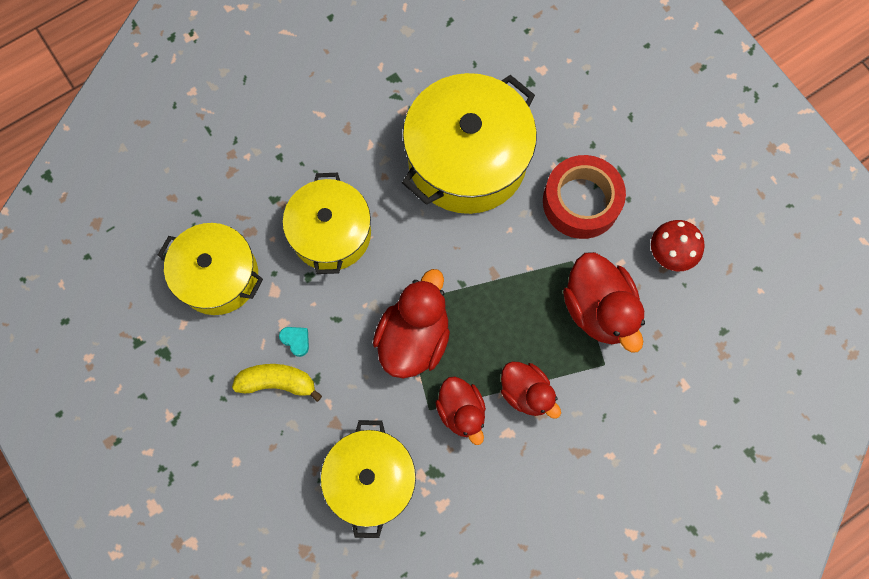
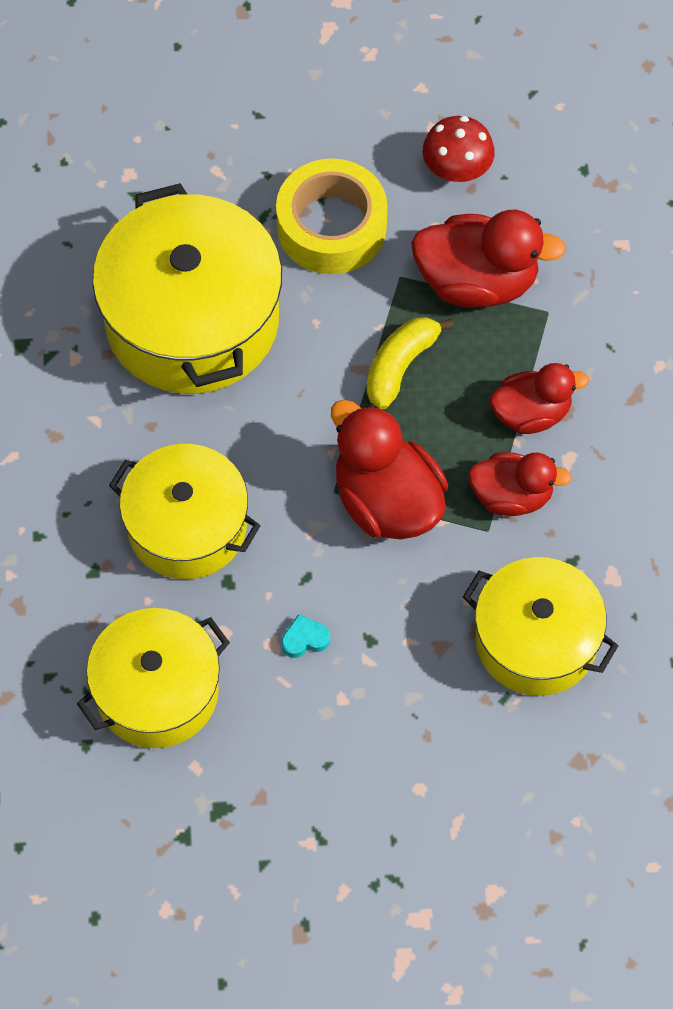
camera: 60 degrees left, 10 degrees down
(277, 382) = (346, 688): yellow banana -> yellow banana (400, 366)
(581, 202) = (331, 226): red tape -> yellow tape

